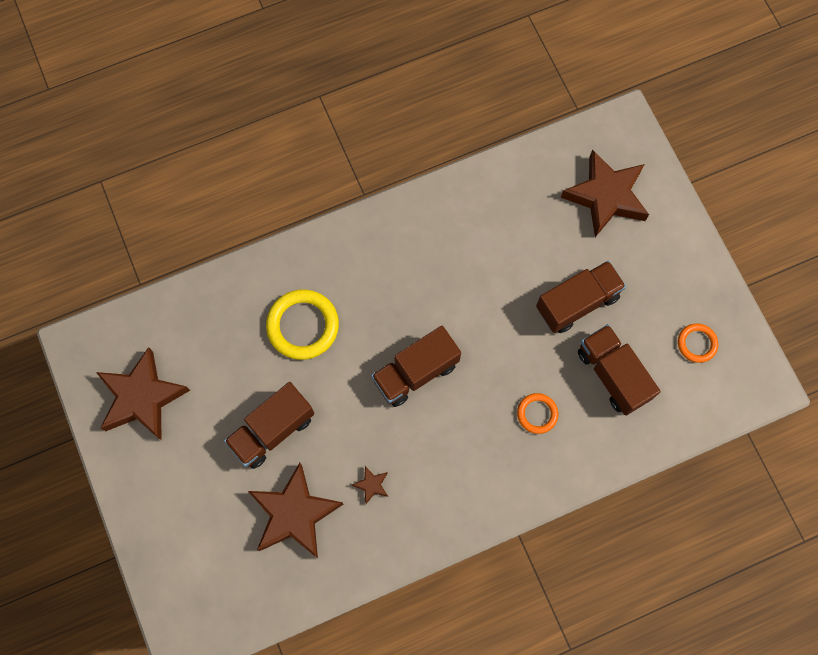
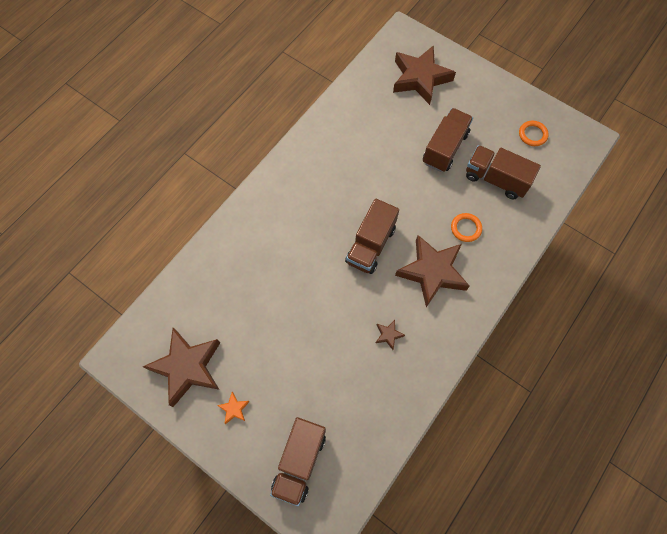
camera: 30 degrees left, 5 degrees down
(164, 469) = (234, 409): none -> orange star
(272, 430) = (296, 337): brown truck -> brown truck (299, 461)
(294, 514) = (347, 386): brown star -> brown star (432, 272)
(303, 326) = (275, 256): yellow ring -> none

